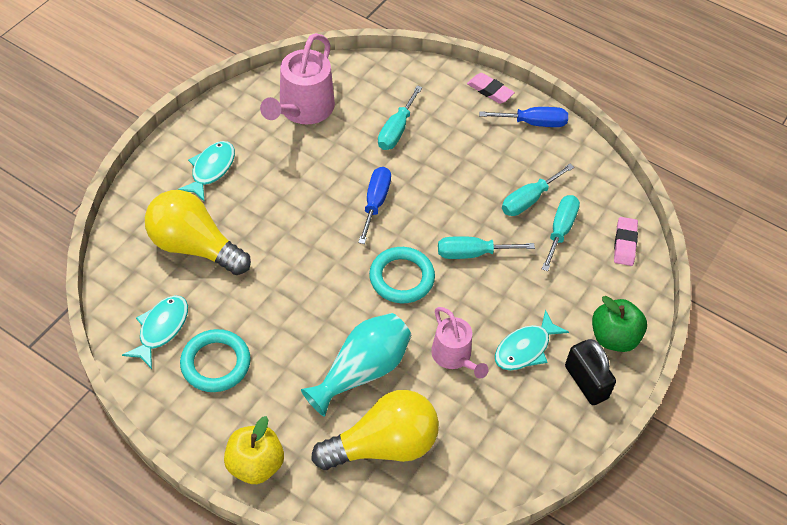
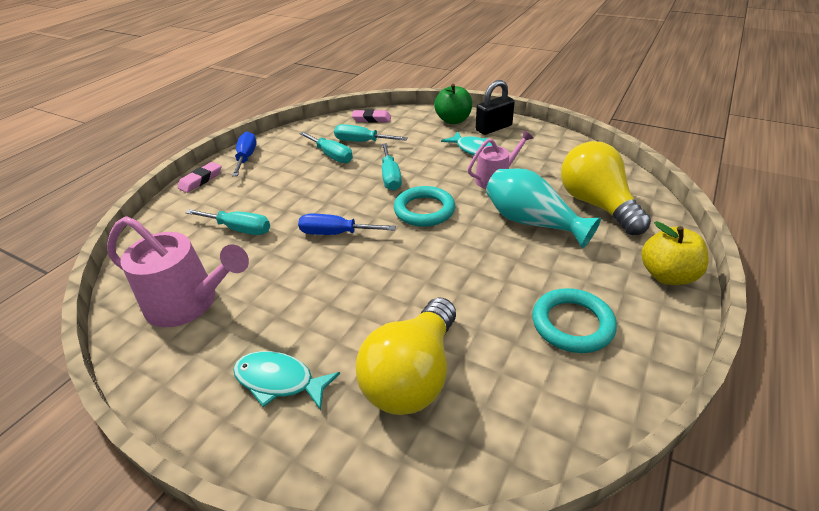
camera: 90 degrees left, 15 degrees down
(161, 329) = (549, 386): turquoise fish -> none

